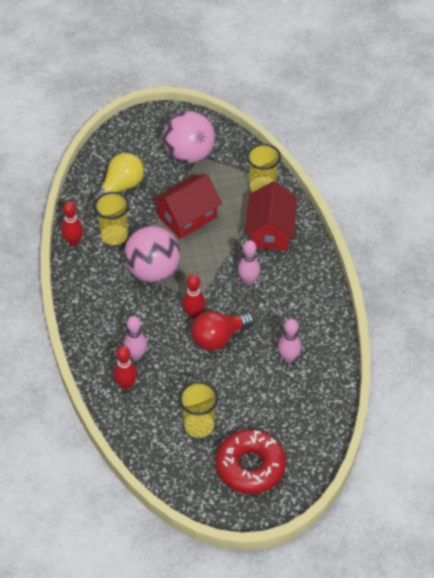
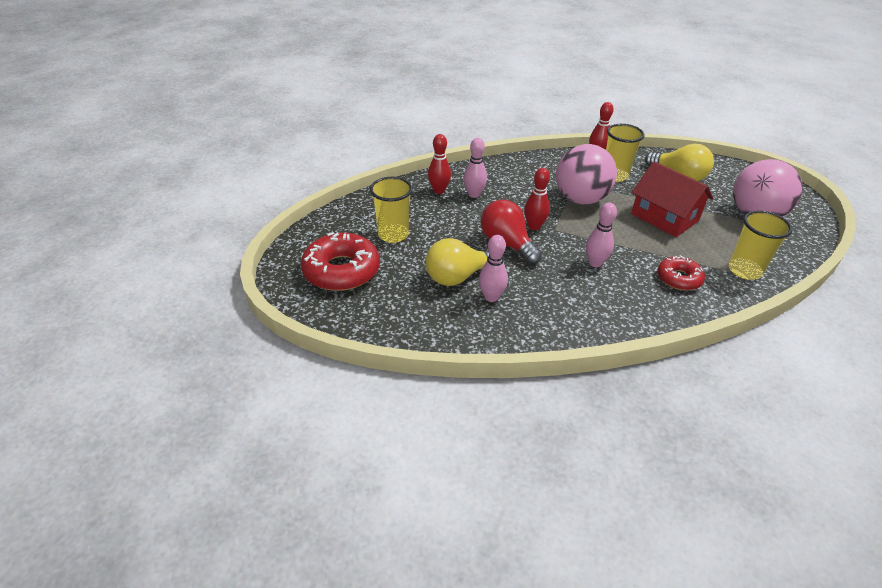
camera: 85 degrees right, 10 degrees down
(262, 378) = (458, 276): none -> yellow light bulb
(270, 231) = (678, 278): red house -> red donut

